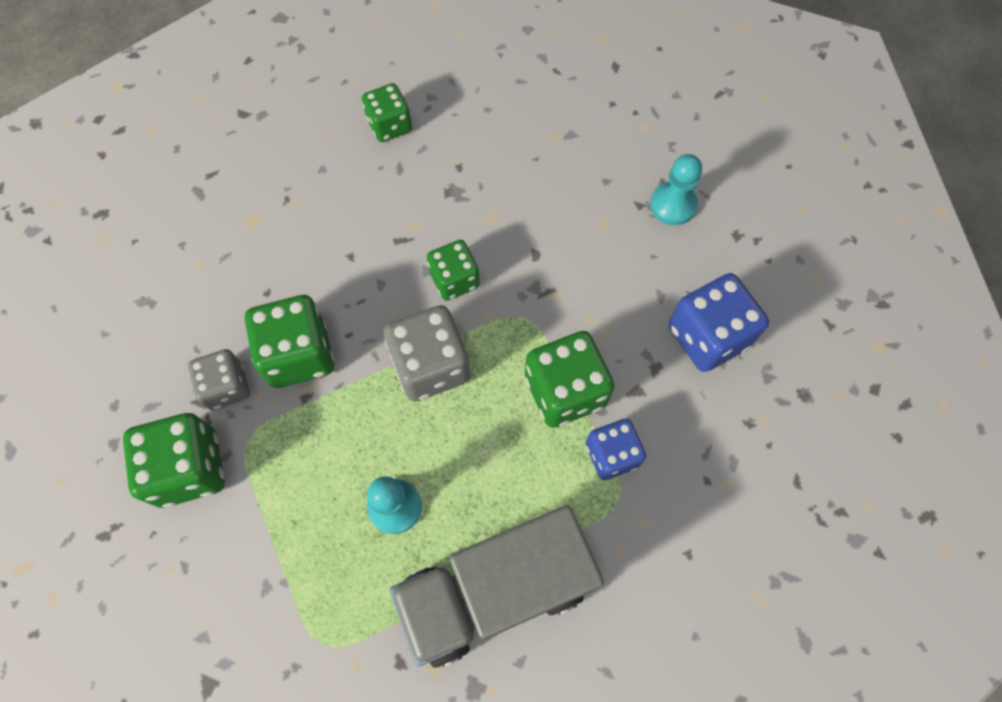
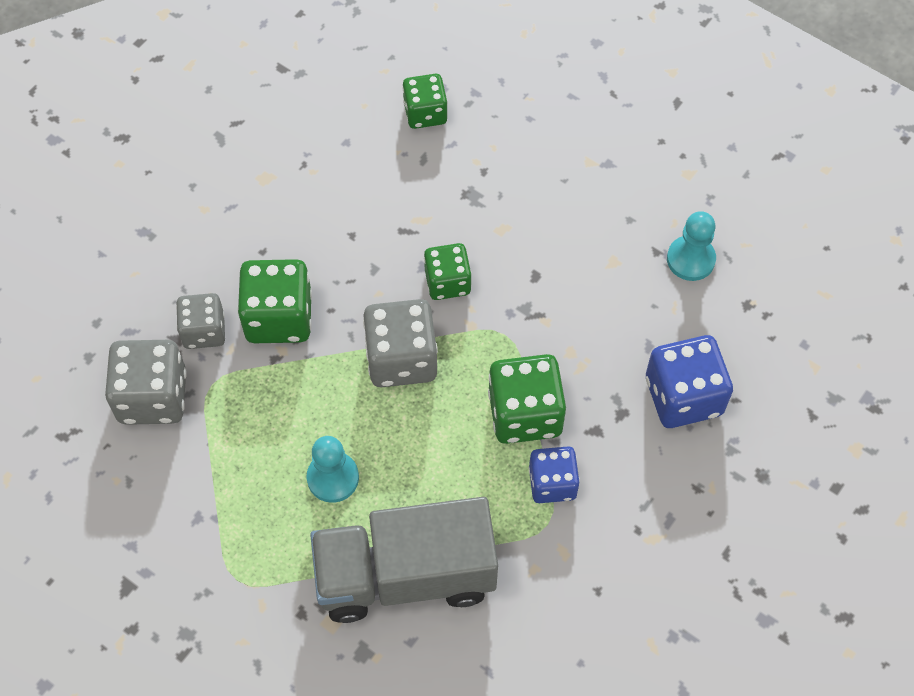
camera: 15 degrees right, 5 degrees down
(190, 469) = (153, 396): green dice -> grey dice

